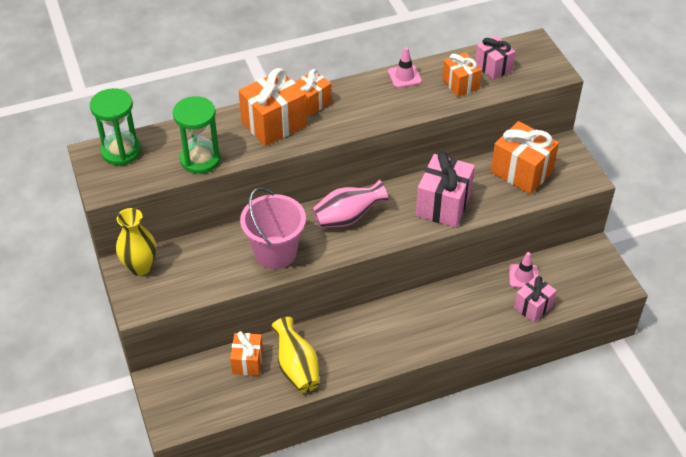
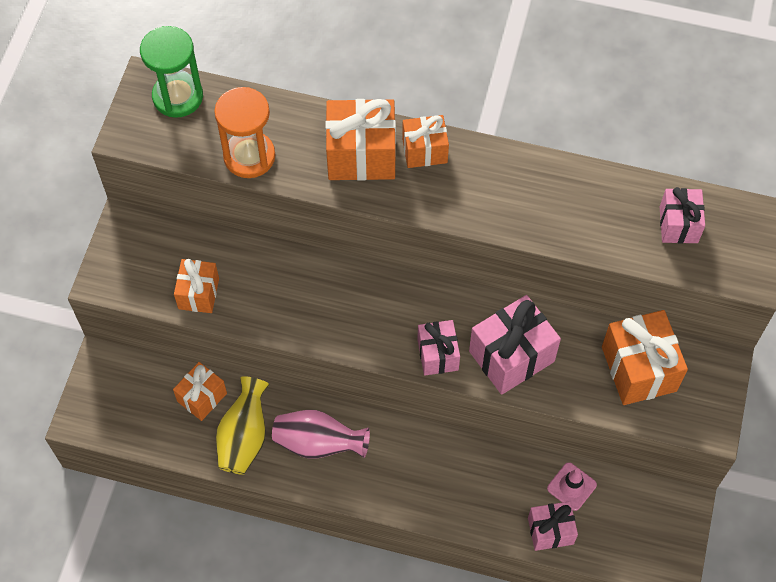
camera: 35 degrees right, 15 degrees up
(140, 267) = (138, 235): yellow vase -> none
(200, 159) = (249, 156): green hourglass -> orange hourglass
(275, 252) = (284, 303): pink bucket -> none
(347, 218) = (393, 306): pink vase -> pink vase (318, 443)
(398, 228) = (437, 354): none -> pink gift
(404, 76) = (560, 175): pink traffic cone -> none
(460, 84) = (618, 225): orange gift -> orange gift (198, 293)

